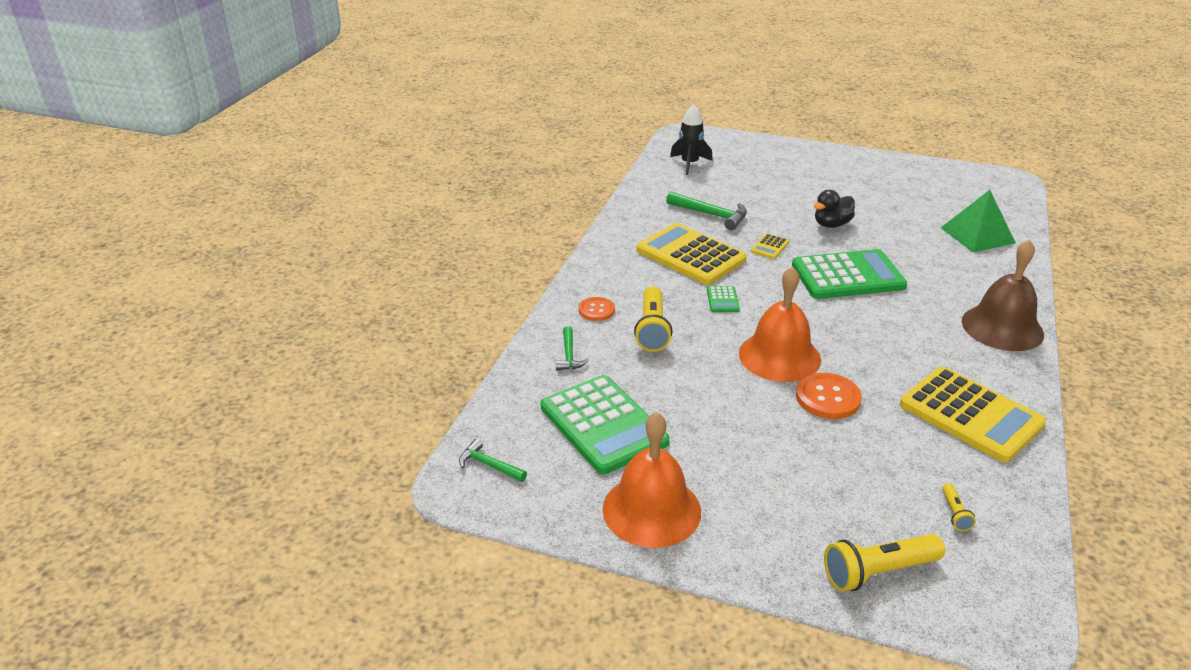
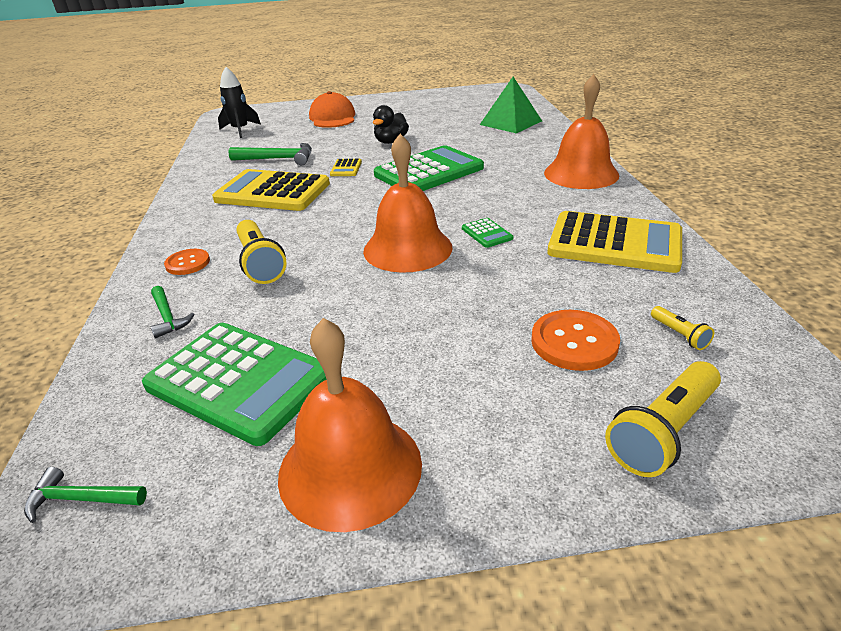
camera: 25 degrees left, 0 degrees up
(722, 300) = (323, 218): green calculator -> green calculator (487, 233)
(788, 172) = (332, 117): none -> orange cap
(828, 398) = (478, 270): orange button -> orange button (574, 342)
(1002, 327) = (581, 174): brown bell -> orange bell

